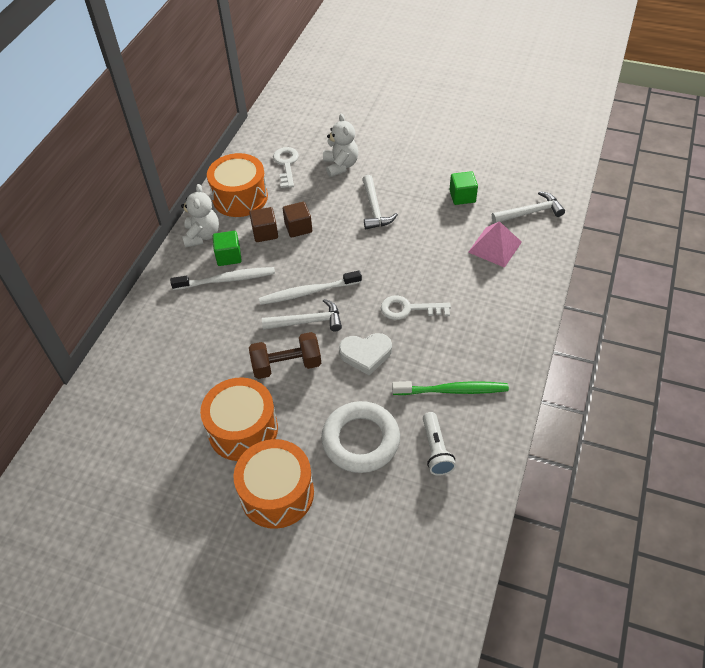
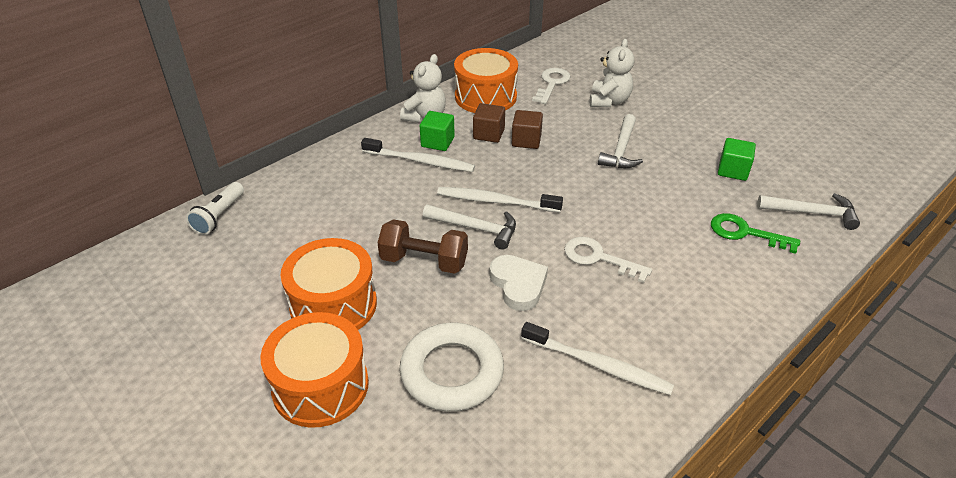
camera: 25 degrees right, 10 degrees down
(366, 354) = (518, 285): white heart -> white heart turned 135 degrees counterclockwise
(436, 450) = (535, 423): white flashlight -> white flashlight (219, 216)
(452, 390) = (598, 365): green toothbrush -> white toothbrush
(495, 247) = (745, 233): pink pyramid -> green key

